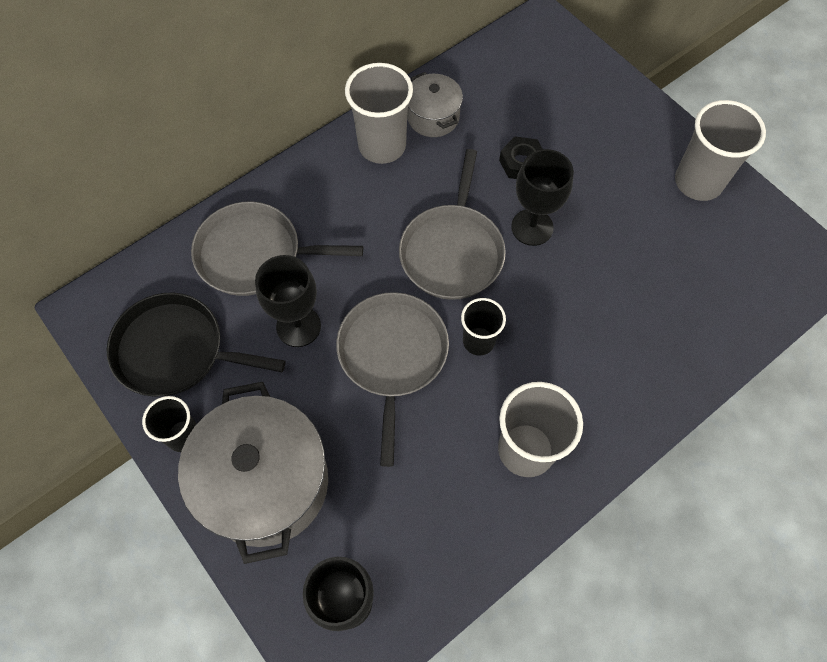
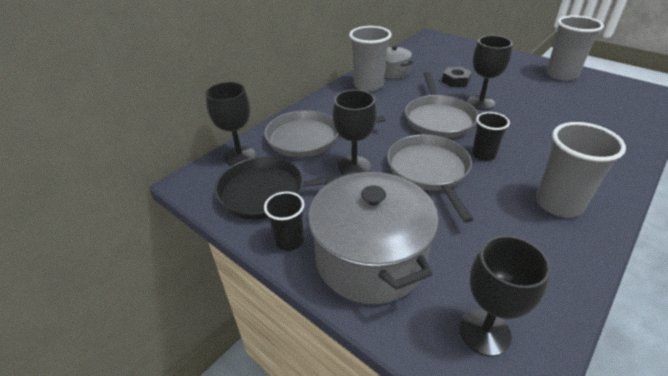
camera: 10 degrees left, 25 degrees down
(155, 272) = (240, 156): none -> black goblet

